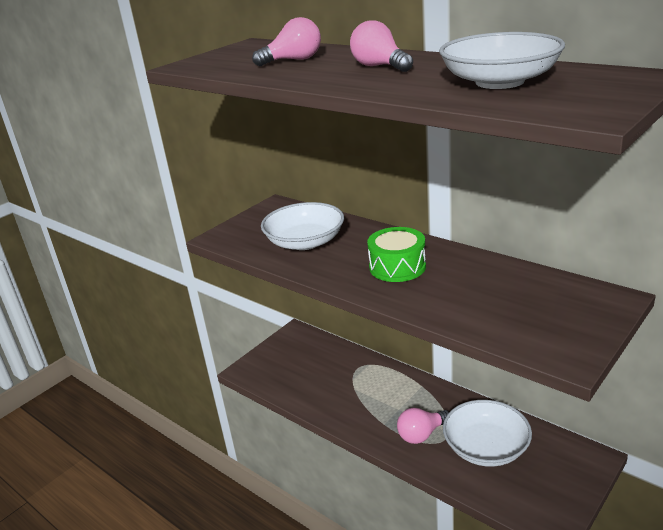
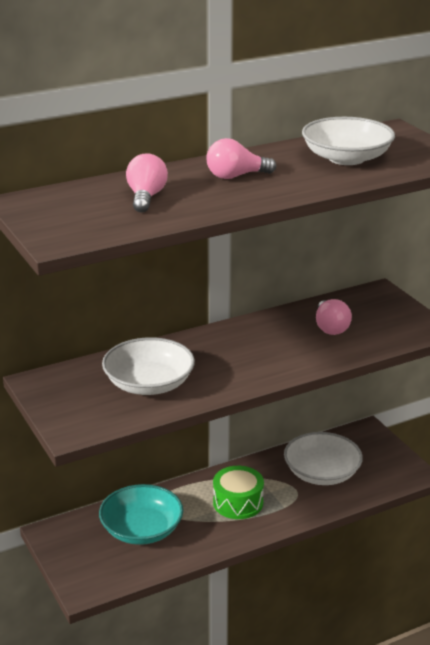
camera: 70 degrees left, 0 degrees up
(326, 371) = (142, 530): none -> turquoise bowl
(397, 267) = (250, 352): green drum -> green drum (238, 502)
(422, 434) = (282, 500): pink light bulb -> pink light bulb (330, 328)

